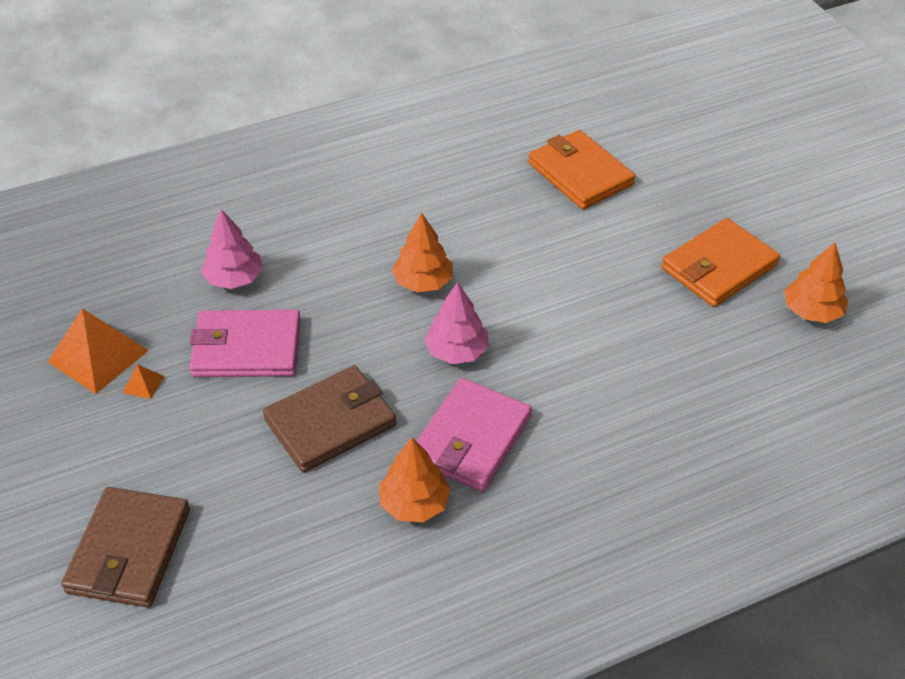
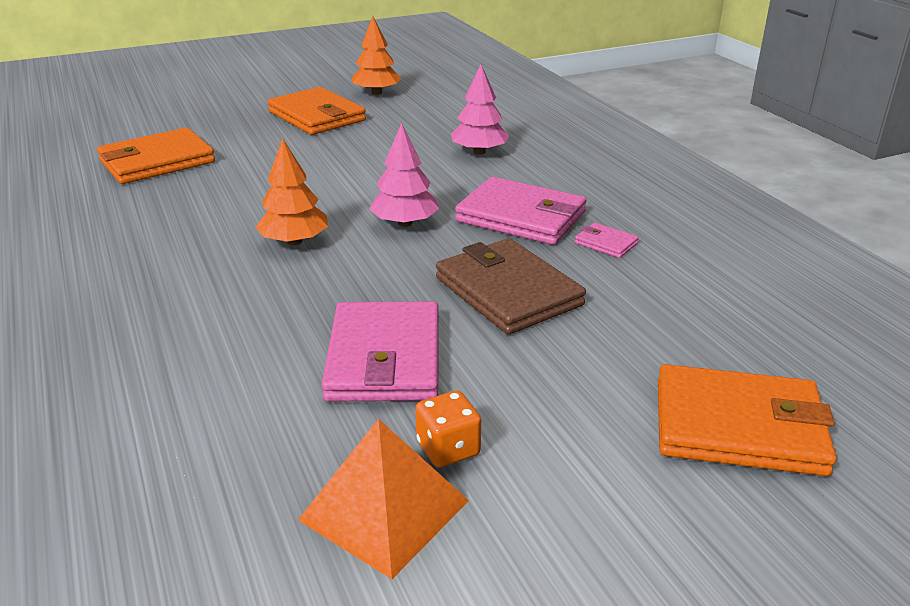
camera: 90 degrees left, 15 degrees down
(129, 551) = (739, 427): brown wallet -> orange wallet
(143, 384) = (448, 448): orange pyramid -> orange dice
(234, 279) = (241, 379): pink tree -> pink tree (479, 152)
(414, 503) = (606, 243): orange tree -> pink wallet

